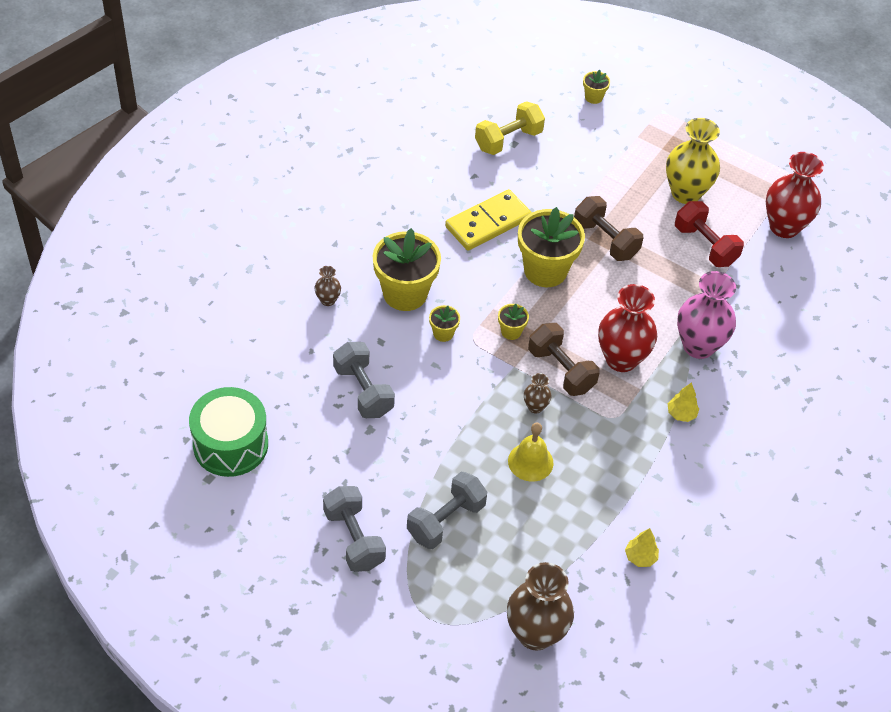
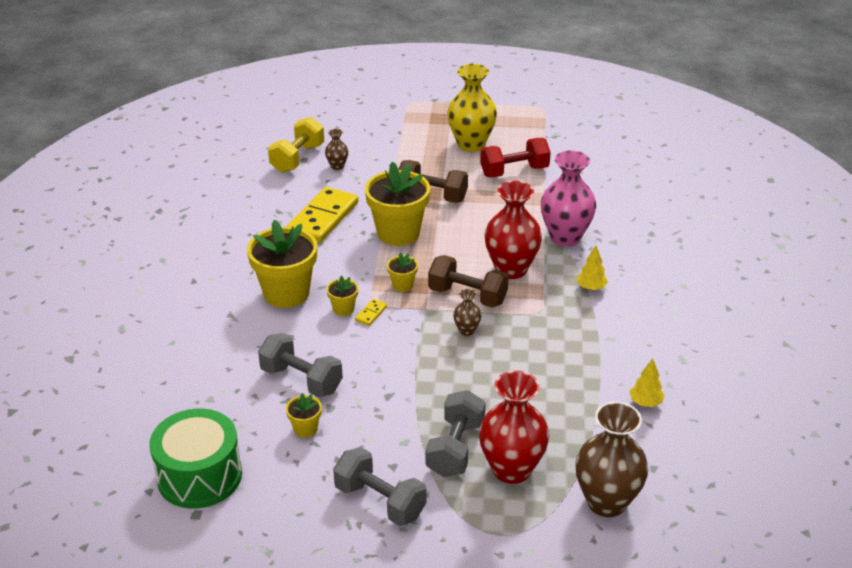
camera: 25 degrees left, 15 degrees down
(328, 300) = (217, 324): brown vase -> brown vase (337, 166)
(463, 349) = (371, 313): none -> yellow domino
(530, 462) = (495, 372): yellow bell -> none
(593, 97) = (347, 109): yellow flower pot -> yellow flower pot (305, 429)
(705, 245) = (514, 171): red dumbbell -> red dumbbell turned 45 degrees counterclockwise
(784, 227) = (564, 139): red vase -> red vase (511, 469)

